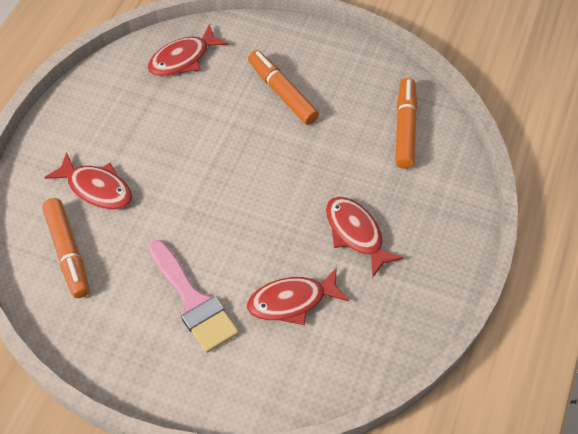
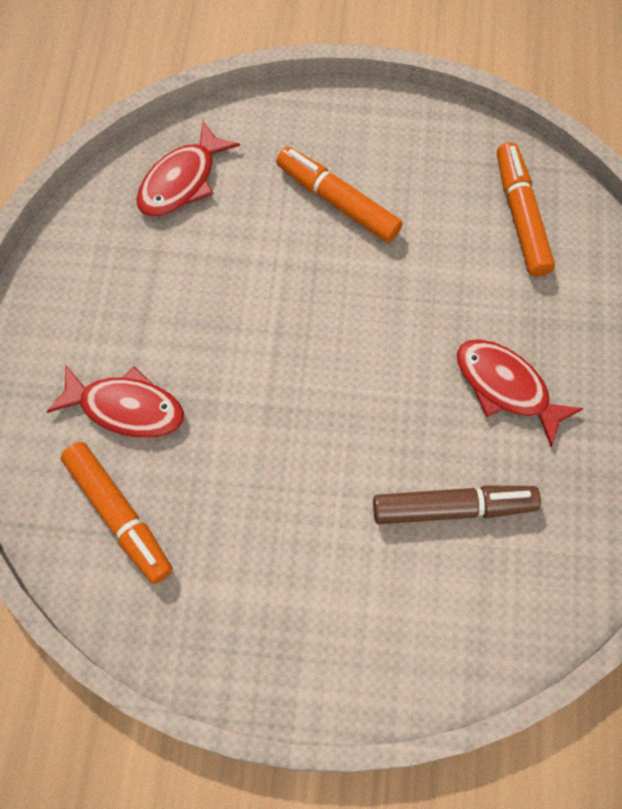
camera: 15 degrees left, 10 degrees up
(193, 301) = (319, 543): pink brush -> none
(292, 301) = (453, 508): red fish -> brown marker

